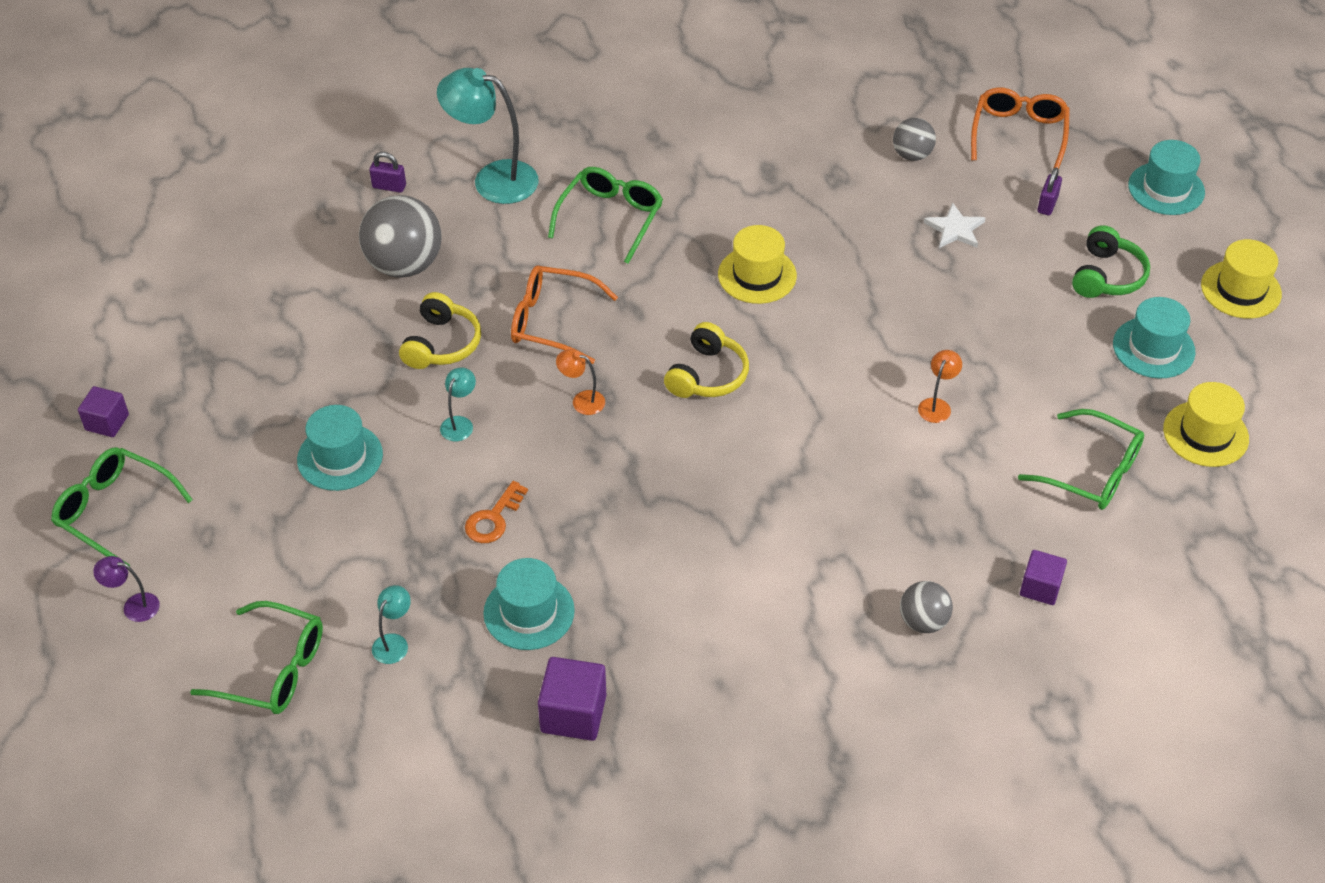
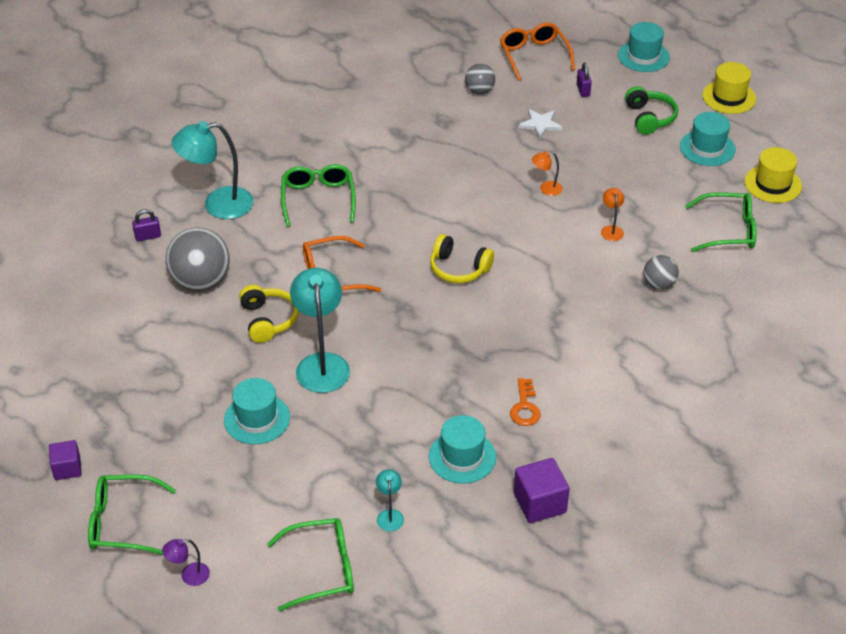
camera: 30 degrees left, 5 degrees down
(460, 423) = (321, 364): turquoise lamp -> turquoise lamp, size x2.15
(493, 518) = (392, 411): orange key -> orange key (525, 407)
(582, 400) = (391, 316): orange lamp -> orange lamp (546, 189)
(707, 375) = (459, 269): yellow headphones -> yellow headphones turned 120 degrees clockwise
(757, 275) = (441, 197): yellow hat -> none
(923, 621) = (702, 355): grey ball -> grey ball (659, 284)
(1040, 587) = (751, 307): purple cube -> none

